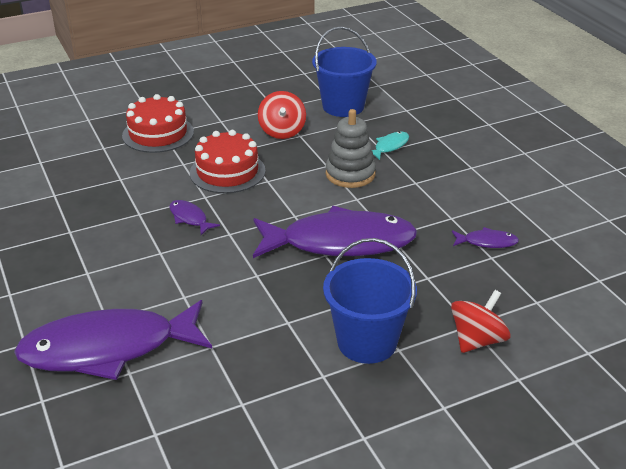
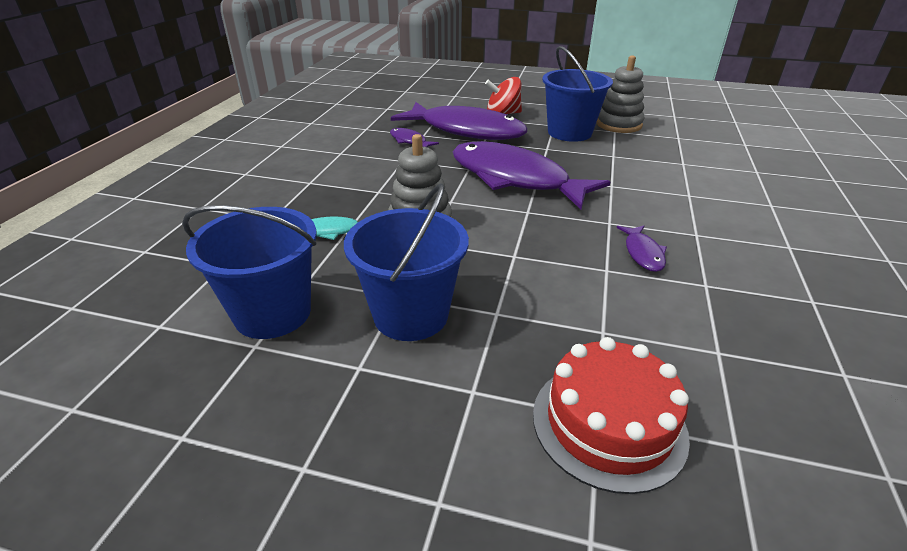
camera: 140 degrees left, 0 degrees up
(108, 349) = (773, 187): purple fish -> purple fish (466, 130)
(227, 172) = (551, 289): red cake -> none
(282, 131) = (411, 315): red spinning top -> blue bucket
(330, 395) = (618, 124): none -> grey stacking toy

